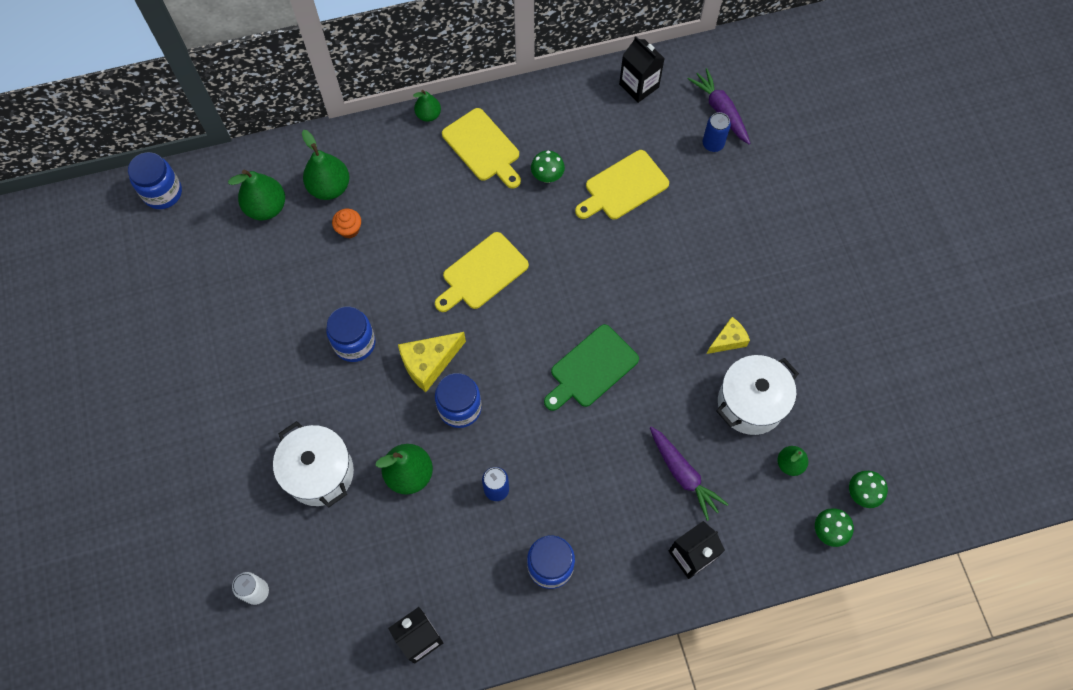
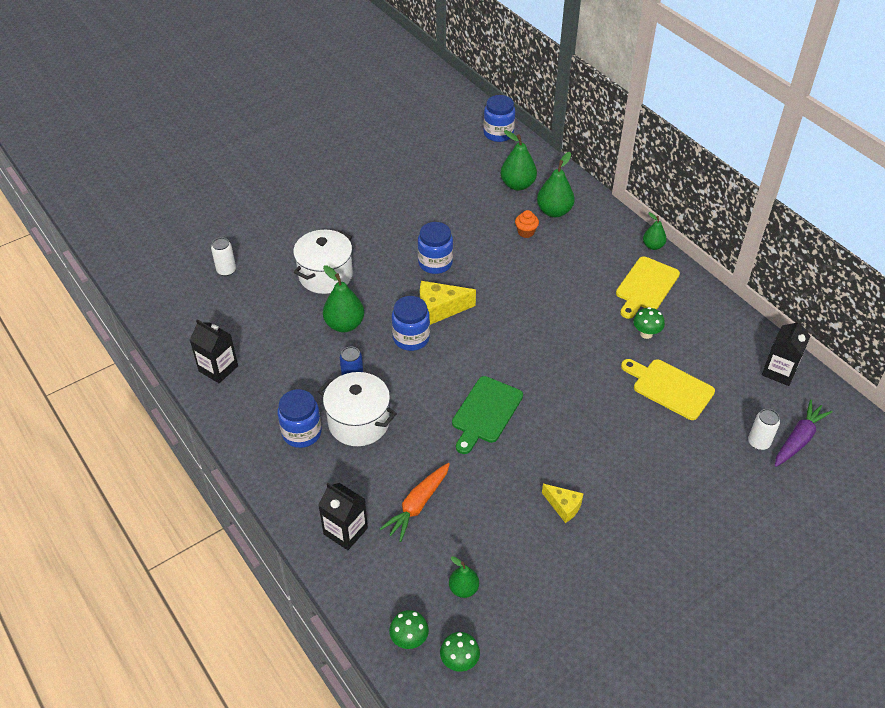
camera: 70 degrees right, 20 degrees down
(429, 363) = (439, 309): yellow cheese -> yellow cheese turned 45 degrees counterclockwise
(482, 273) = (533, 318): yellow cutting board -> none
(591, 368) = (485, 412): green cutting board -> green cutting board turned 90 degrees counterclockwise
(683, 475) = (417, 505): purple carrot -> orange carrot
(713, 144) = (758, 442): blue can -> white can
(750, 403) = (509, 541): white pot -> white pot (359, 422)

